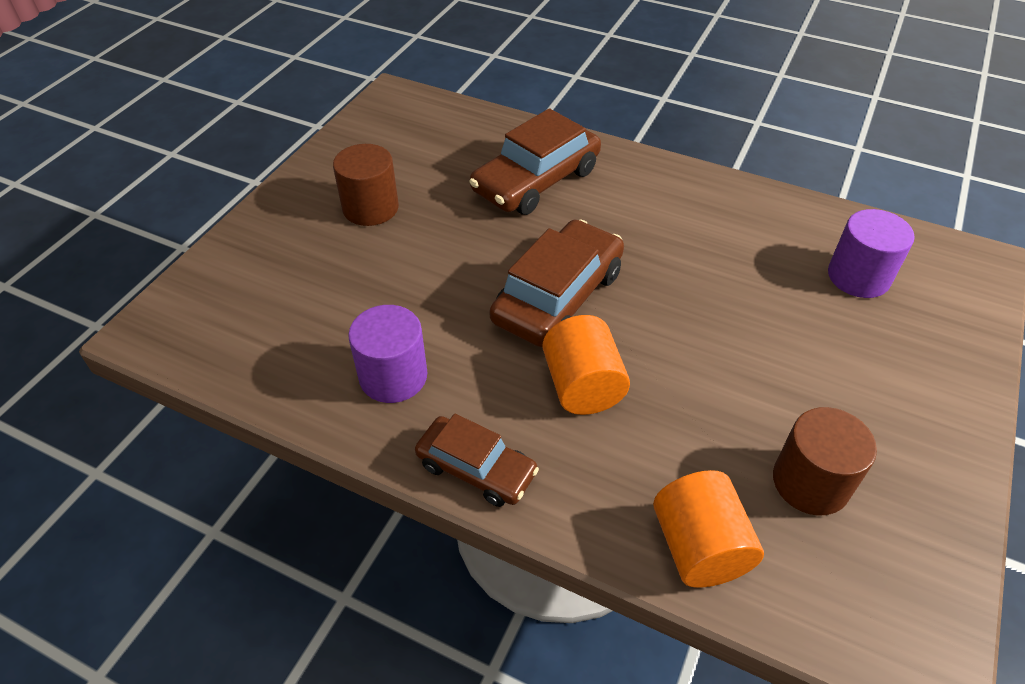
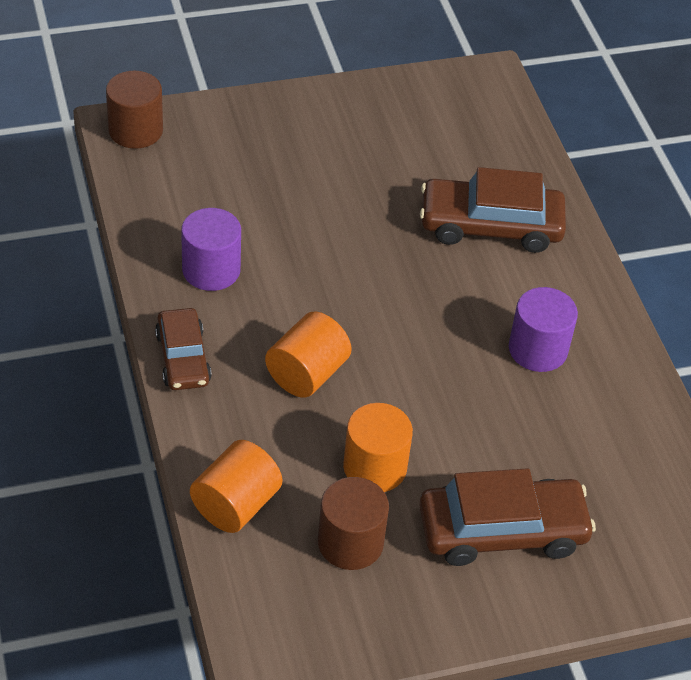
camera: 45 degrees right, 0 degrees up
(370, 208) = (348, 152): brown cylinder -> brown cylinder (135, 130)
(558, 297) = (377, 312): brown car -> brown car (502, 531)
(732, 407) = (375, 467): none -> orange cylinder
(858, 277) = (608, 487): purple cylinder -> purple cylinder (538, 349)

